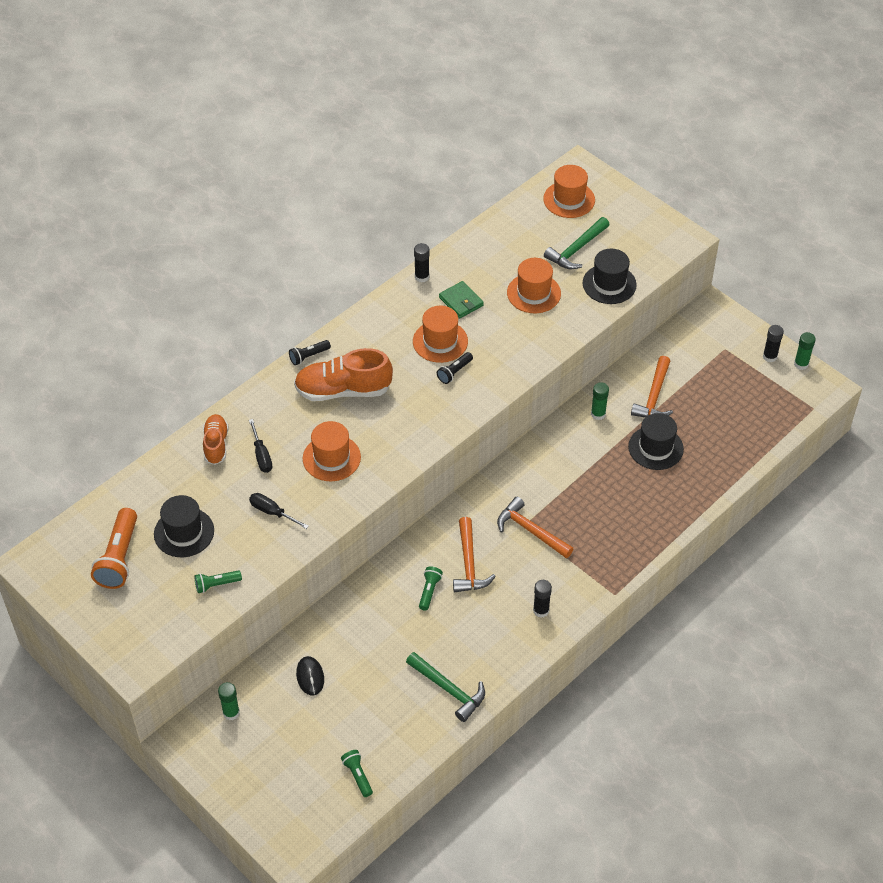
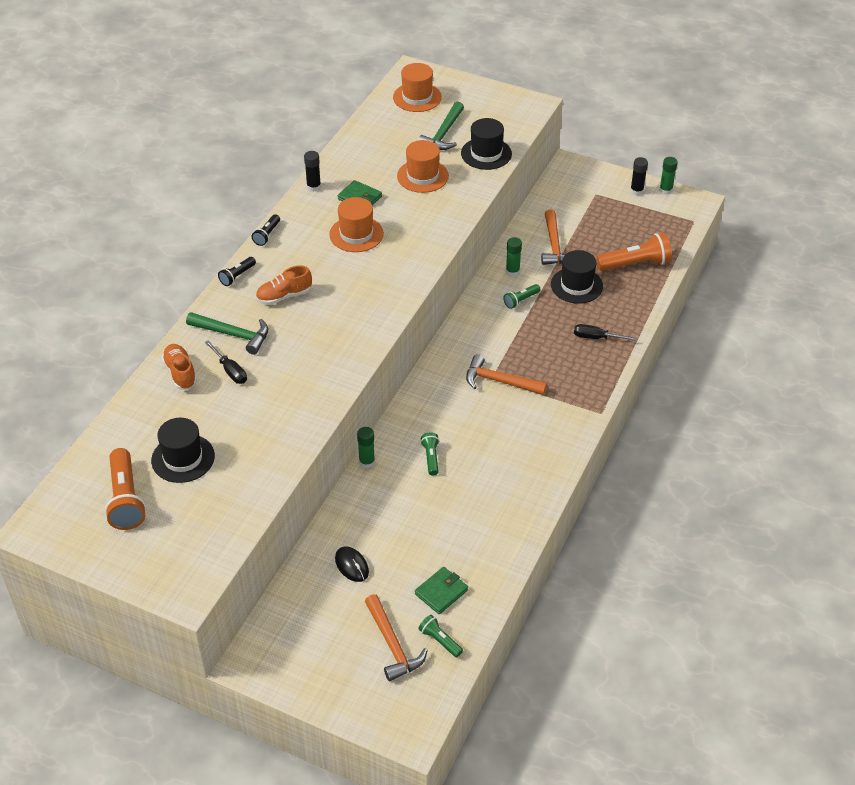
camera: 20 degrees left, 5 degrees down
(216, 585) = (237, 496): green flashlight -> green flashlight (521, 300)
(231, 712) = (288, 621): green glue stick -> green glue stick (366, 462)
(272, 512) = (263, 417): black screwdriver -> black screwdriver (596, 337)
(331, 458) = (300, 355): orange hat -> none
(343, 390) = (284, 296): orange shoe -> orange shoe, size x0.60
(379, 729) = (441, 592): none -> green wallet
(449, 689) = (490, 537): green hammer -> green hammer (233, 335)
(454, 372) = (382, 255): black flashlight -> black flashlight (267, 235)
(469, 563) = (456, 424): orange hammer -> orange hammer (392, 644)
(541, 610) = (542, 445): black glue stick -> none
(727, 440) = (635, 264): none -> orange flashlight

